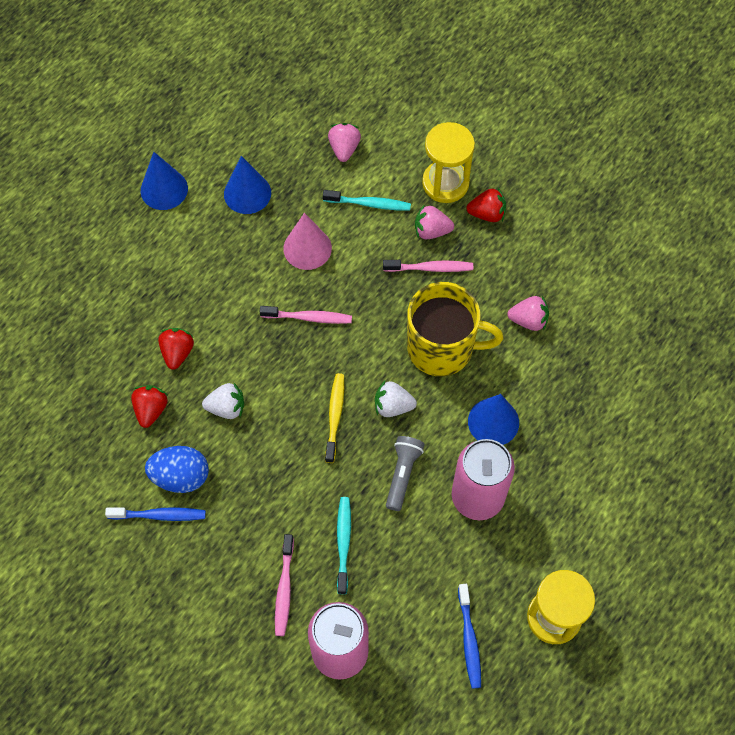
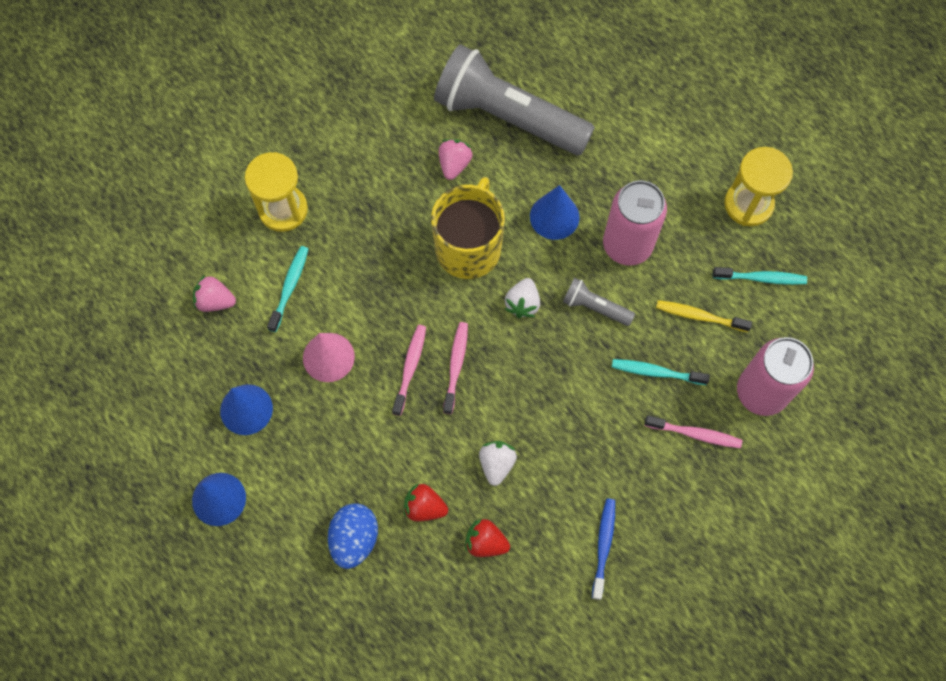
camera: 80 degrees left, 5 degrees up
(181, 476) = (565, 520): blue egg -> blue egg (354, 539)
(335, 416) = (524, 359): yellow toothbrush -> yellow toothbrush (699, 316)
(430, 268) = (378, 242): pink toothbrush -> pink toothbrush (456, 365)
(431, 231) = (336, 233): pink strawberry -> none
(469, 640) = (761, 278): blue toothbrush -> turquoise toothbrush
(487, 214) = (328, 178): red strawberry -> none
(595, 361) = (508, 116): none -> grey flashlight

